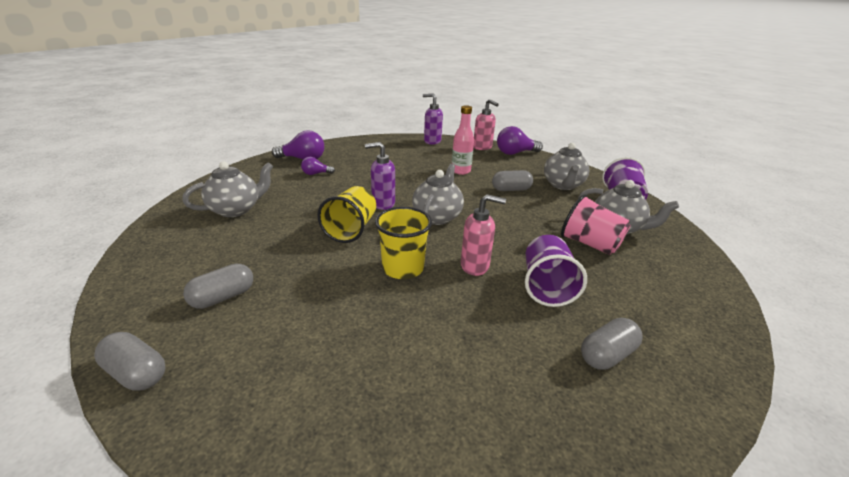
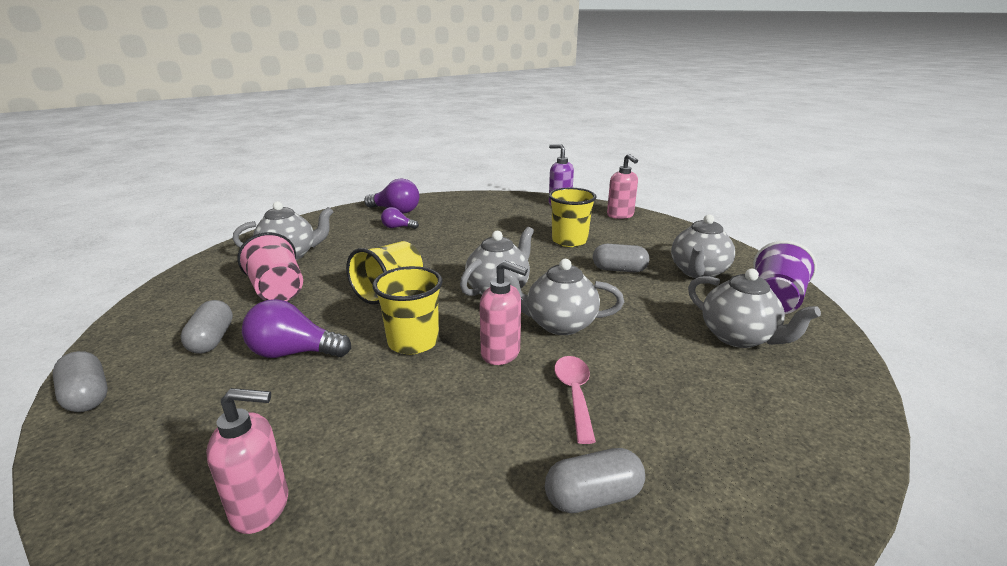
camera: 20 degrees right, 5 degrees down
(223, 297) = (212, 340): grey capsule -> grey capsule turned 75 degrees counterclockwise
(383, 204) = (446, 267): purple soap dispenser -> none
(384, 425) = (261, 507): none -> pink soap dispenser
(461, 171) = (569, 241): pink bottle -> yellow cup
(499, 237) = (559, 324): none -> grey teapot
(515, 153) = (660, 226): purple light bulb -> purple light bulb (293, 353)
(546, 287) = (574, 394): purple cup -> pink spoon
(589, 244) = (679, 351): pink cup -> pink cup (278, 291)

